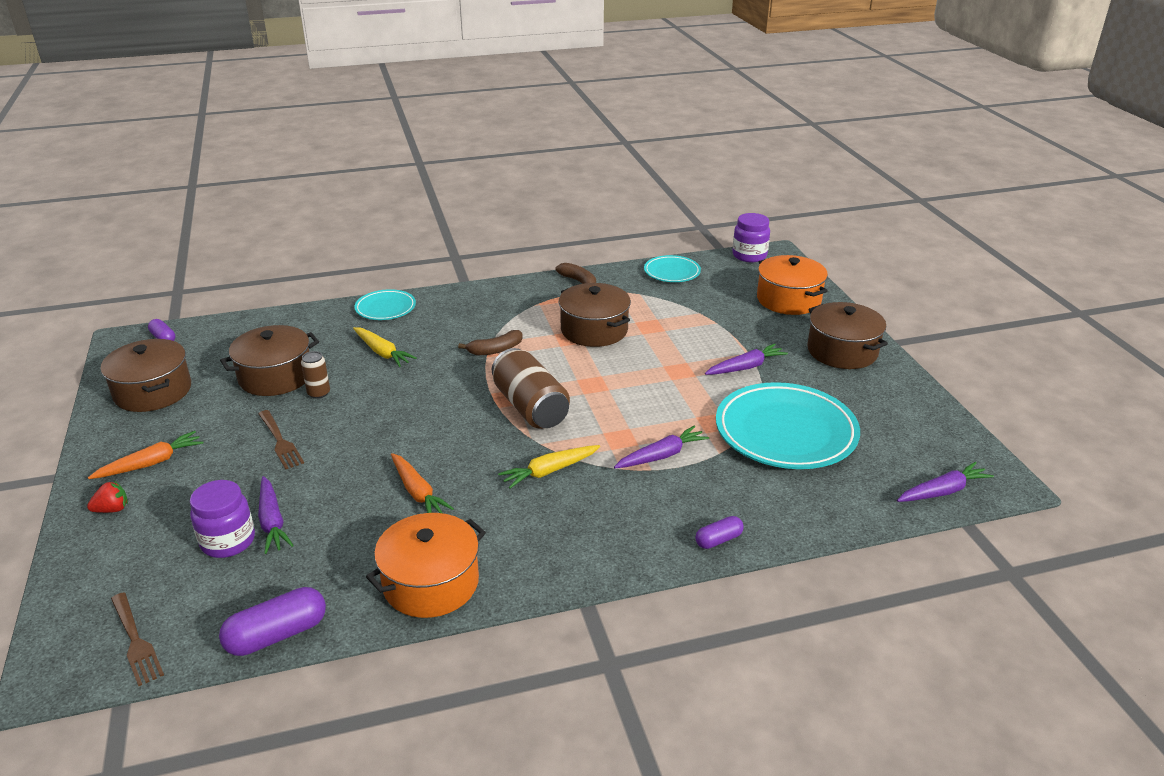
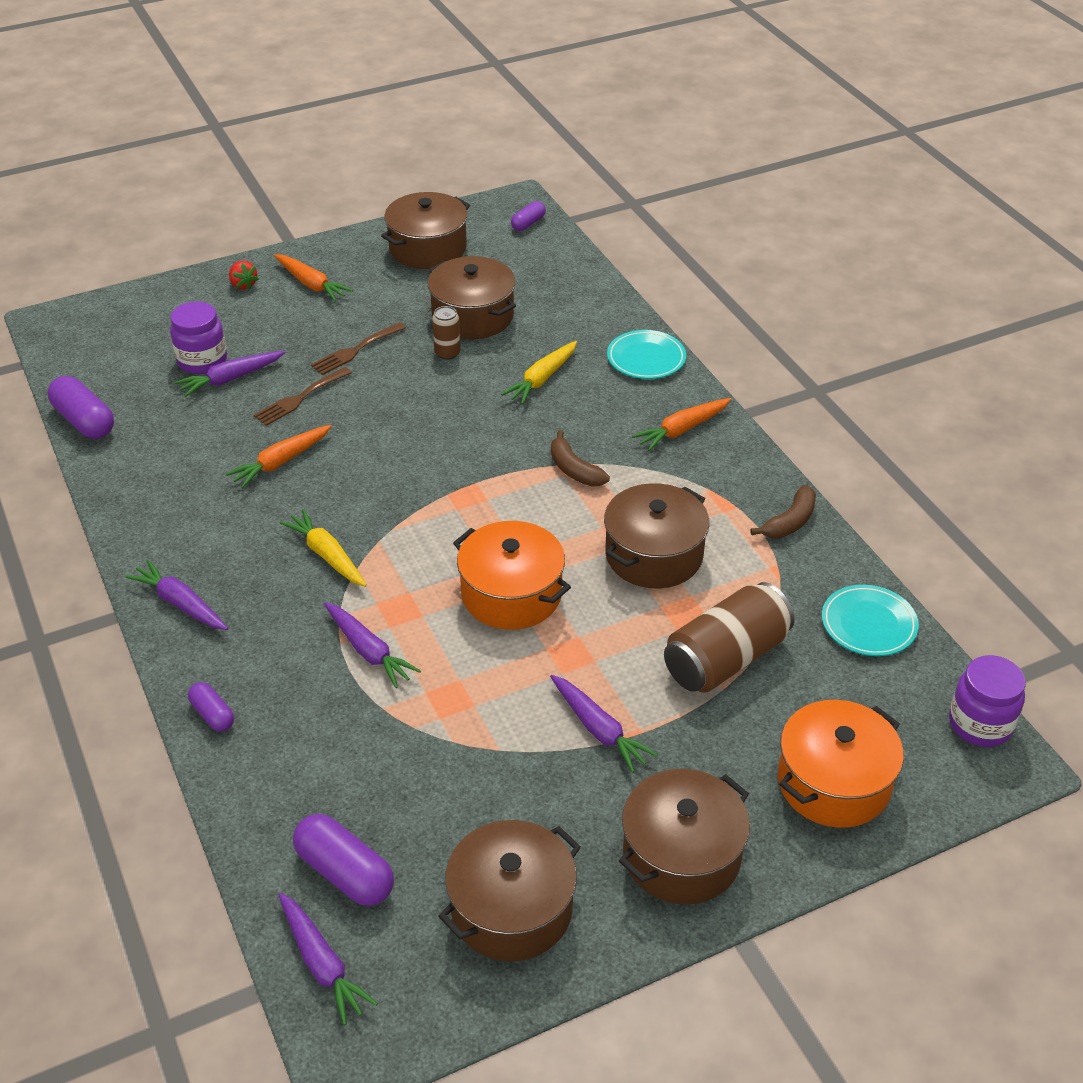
camera: 80 degrees right, 10 degrees up
(135, 641) = (82, 349): brown fork -> brown fork (300, 398)
(431, 583) = (145, 499): orange pot -> orange pot (511, 594)
(473, 305) = (682, 430): none -> orange carrot
(530, 407) = (452, 521): brown can -> brown can (725, 658)
(585, 558) = (180, 604): none -> purple carrot
(785, 432) = (440, 779): turquoise plate -> none
(868, 478) = (345, 873): none -> purple capsule
(888, 413) = (511, 909): none -> brown pot

